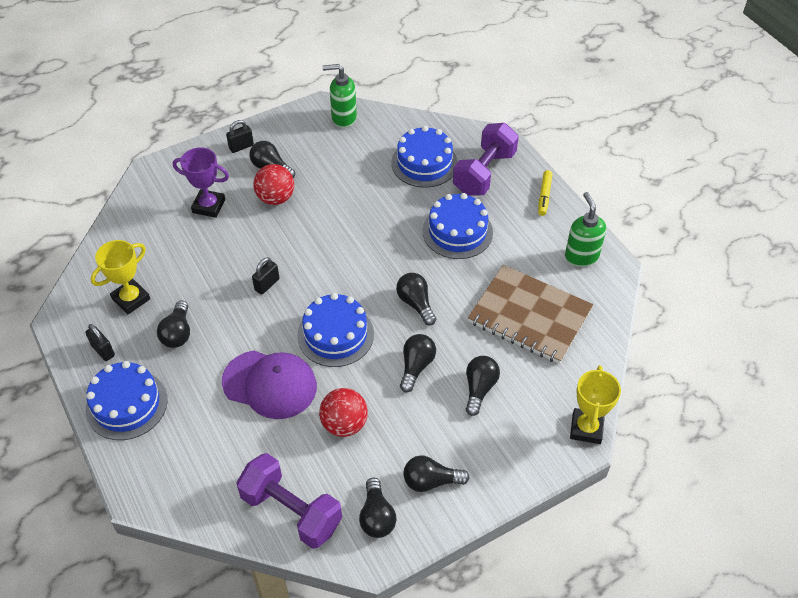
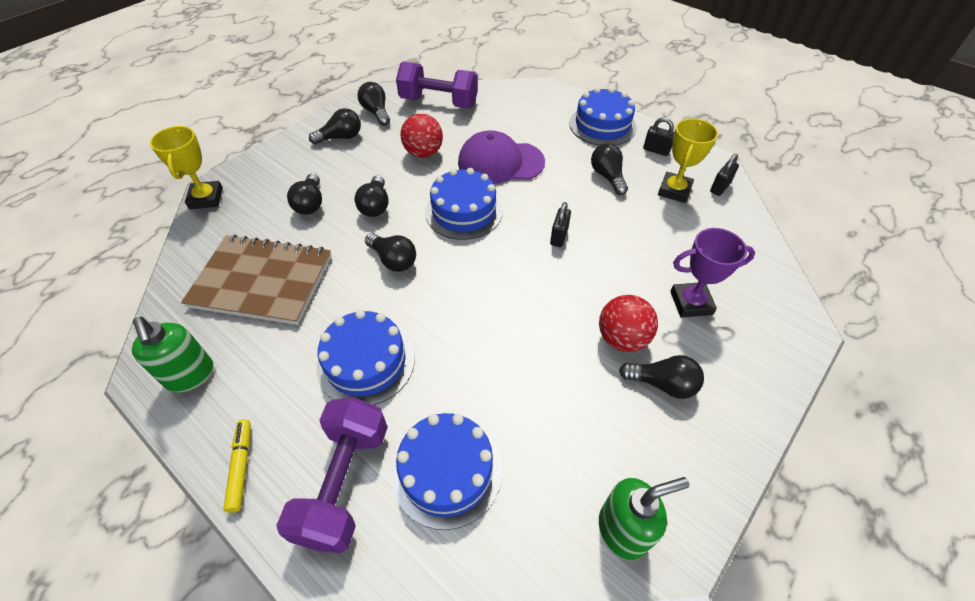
camera: 160 degrees right, 0 degrees up
(241, 147) = (731, 407): black padlock -> black padlock (720, 187)

